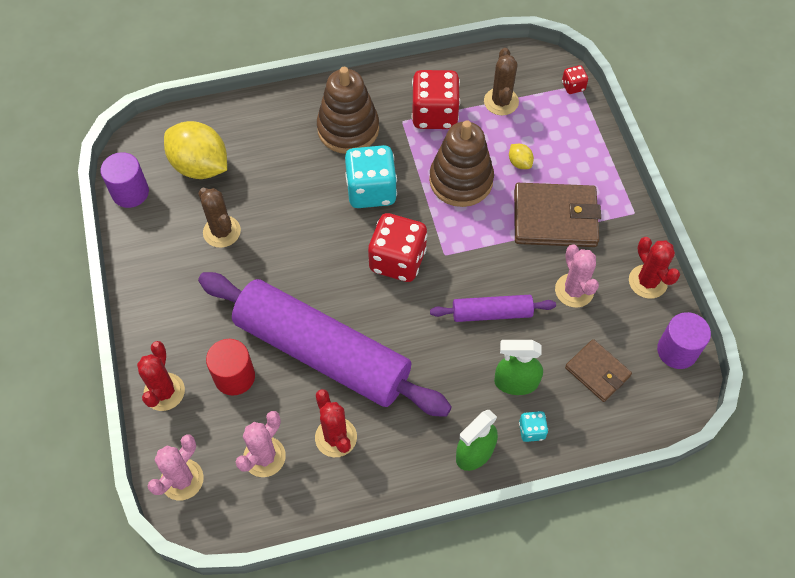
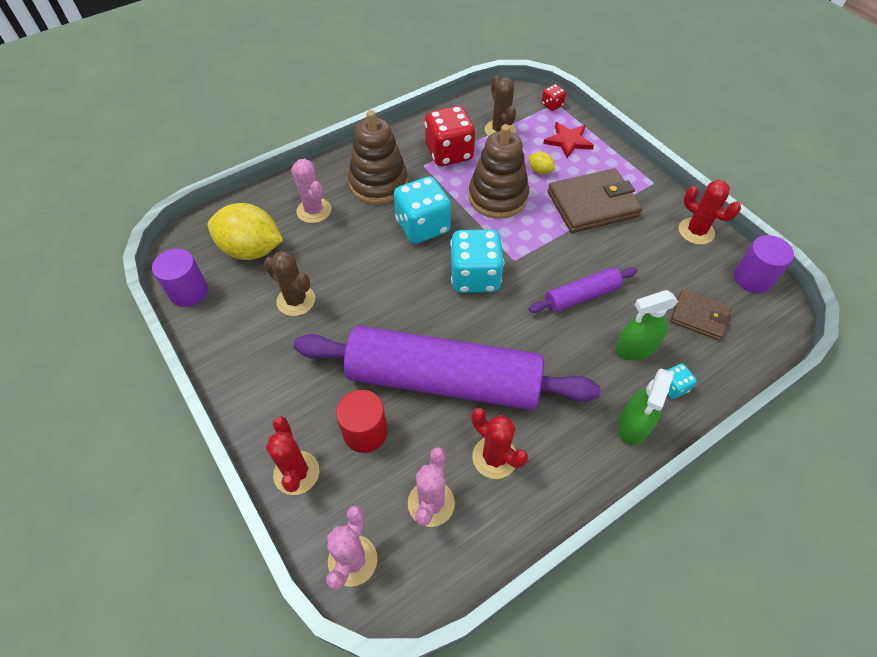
camera: 20 degrees left, 5 degrees down
(397, 260) = (475, 277): red dice -> turquoise dice
(568, 136) = (568, 141): none -> red star
(574, 290) = (641, 256): pink cactus -> pink cactus (314, 210)

